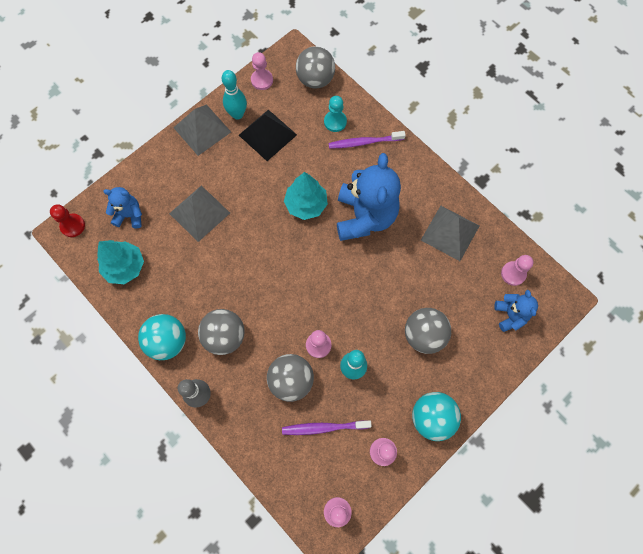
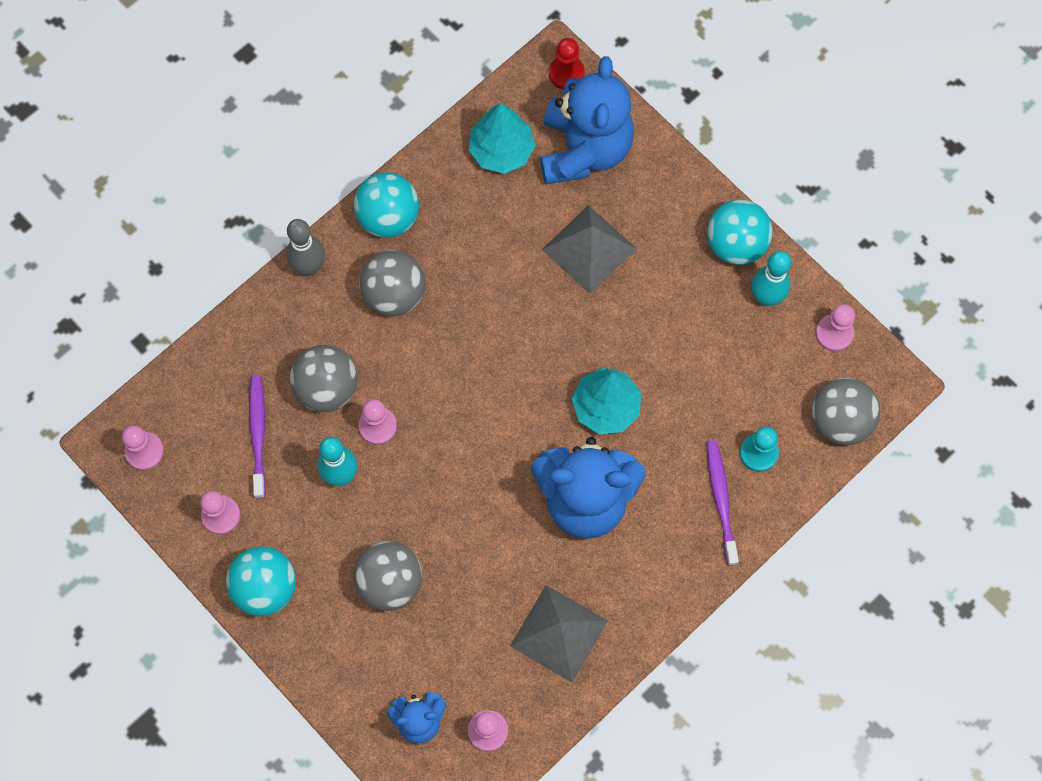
camera: 90 degrees right, 0 degrees up
(129, 215) = (584, 150): blue teddy bear -> blue teddy bear, size x1.97
(202, 129) = (736, 244): grey pyramid -> turquoise ball
(267, 135) = (730, 345): black pyramid -> none

